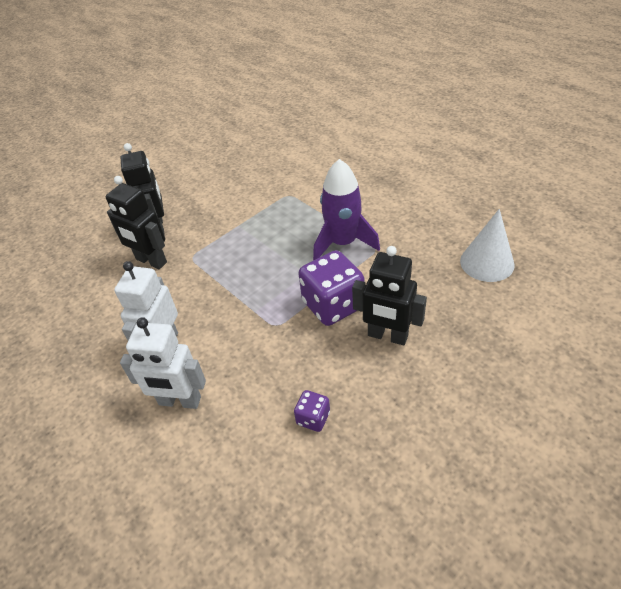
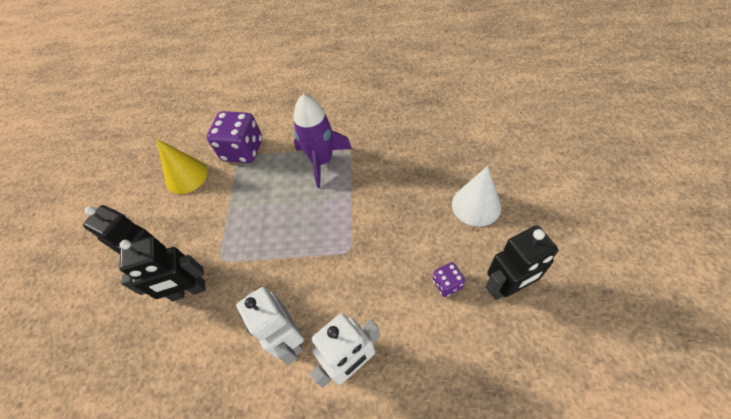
camera: 45 degrees left, 10 degrees up
(239, 183) = (186, 176): none -> yellow cone
(333, 305) = (368, 205): purple dice -> purple dice (243, 150)
(387, 336) = (423, 196): black robot -> black robot (507, 287)
(487, 262) = (420, 108): white cone -> white cone (476, 205)

